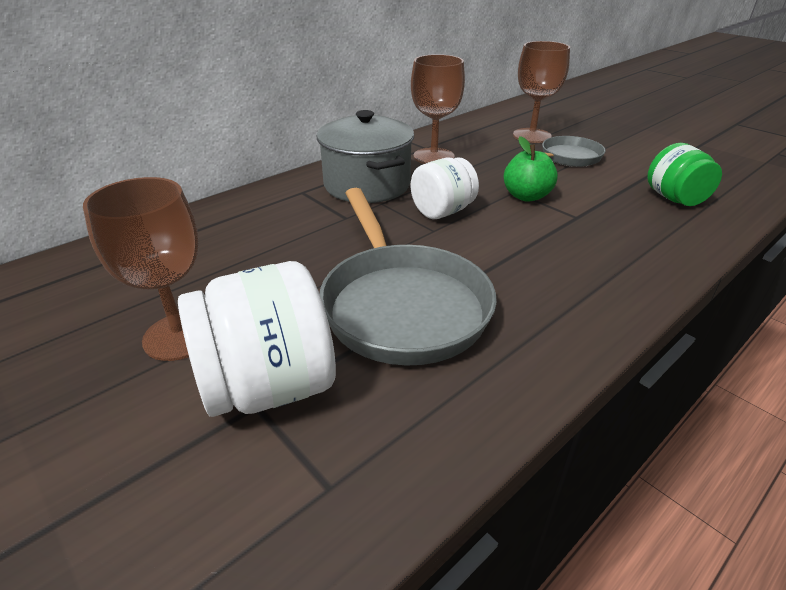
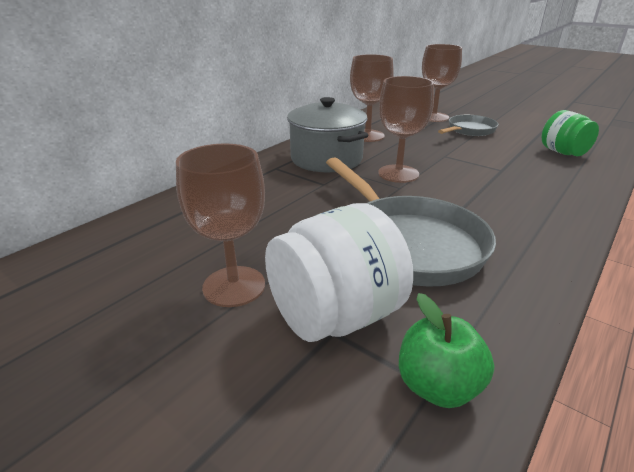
camera: 10 degrees left, 5 degrees down
(442, 211) = (398, 174): white jar -> brown goblet
(526, 196) = (455, 158): green apple -> green apple (438, 386)

